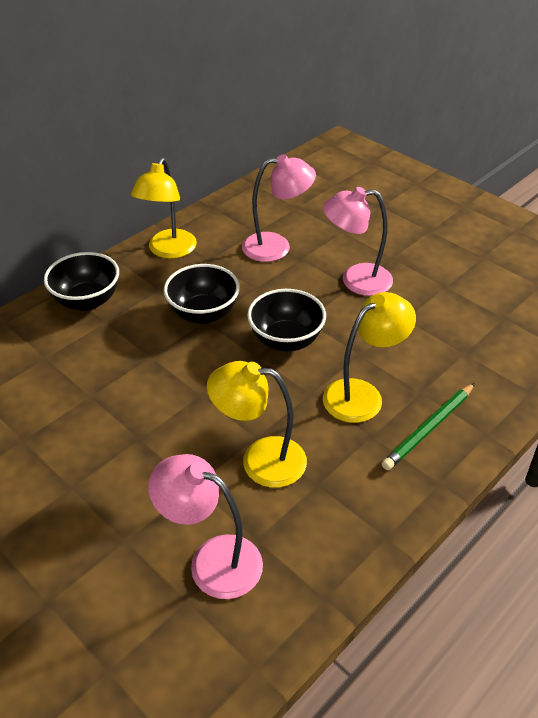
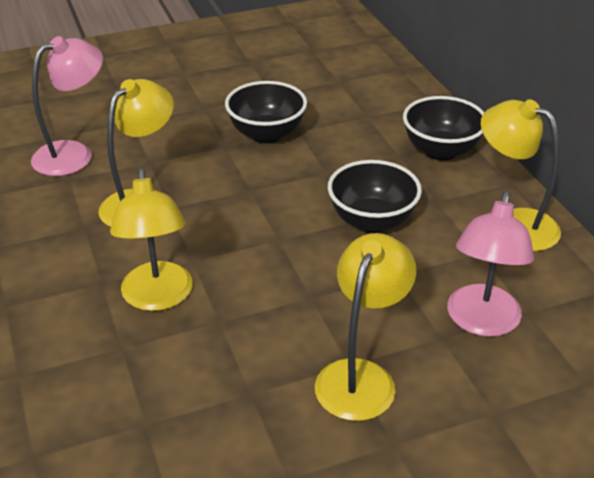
camera: 115 degrees right, 5 degrees down
(286, 340) = (285, 269): black bowl -> black bowl (266, 134)
(355, 280) = (361, 376): pink lamp -> yellow lamp
(429, 428) = (69, 330): green pencil -> none

